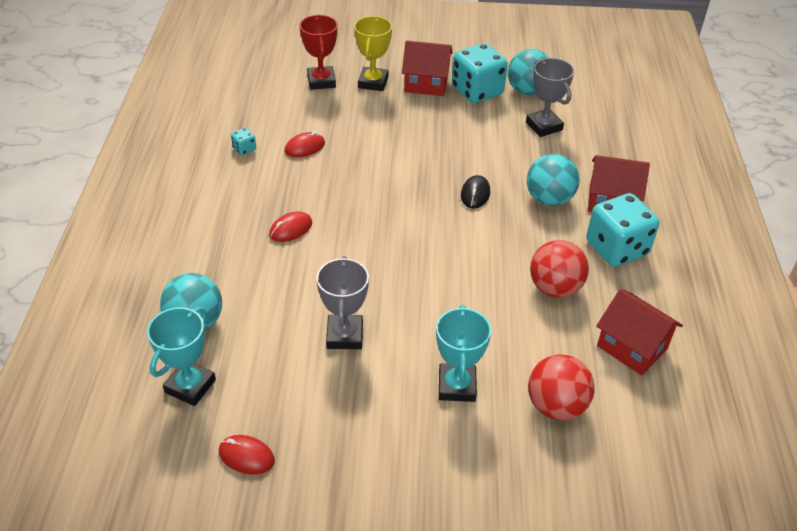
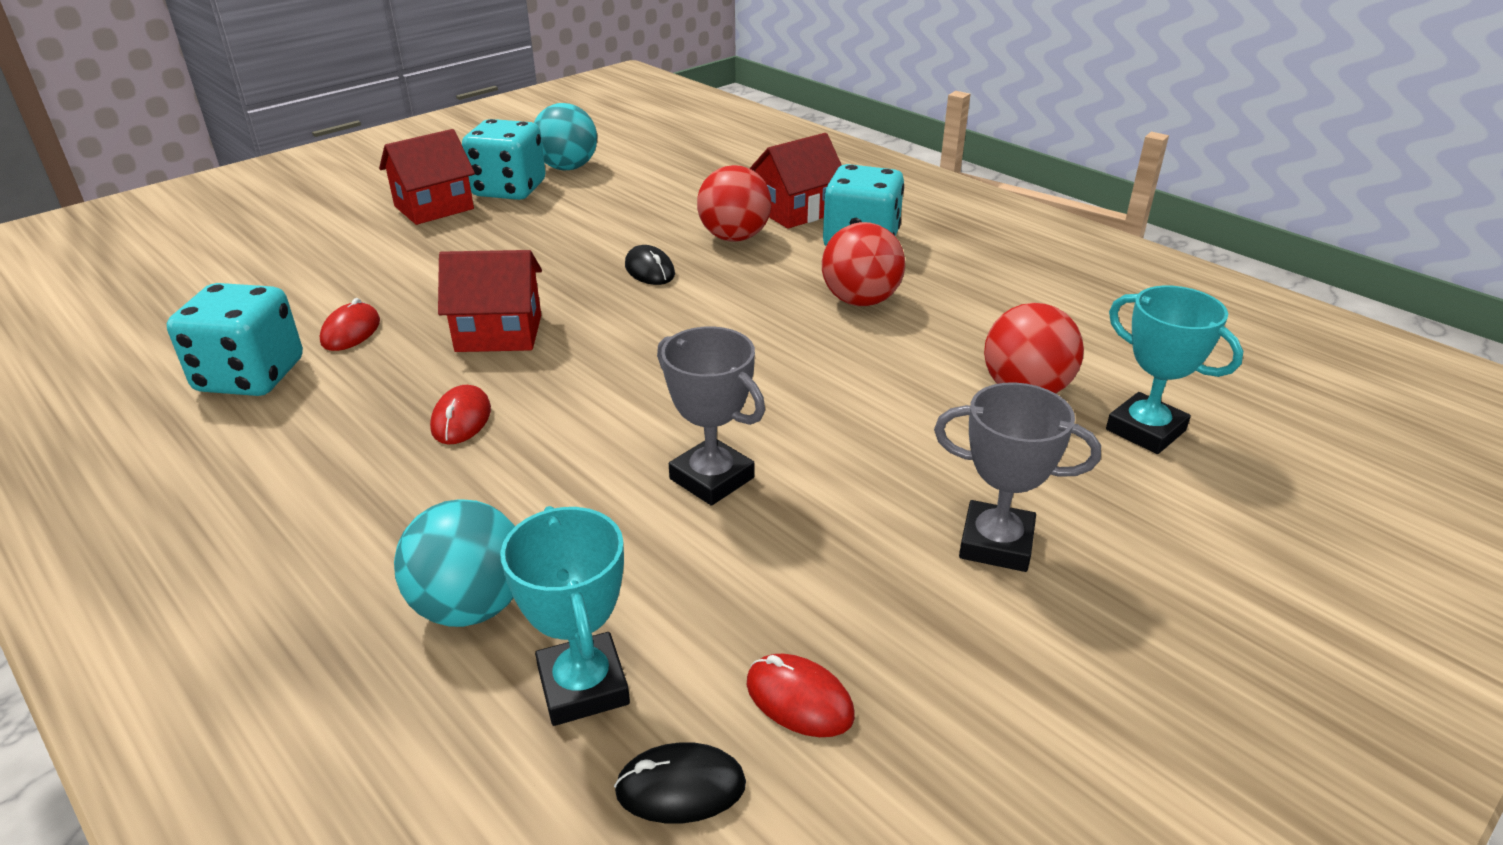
camera: 45 degrees left, 10 degrees down
(172, 450) = (680, 787): none -> black mouse
(244, 149) = (250, 376): turquoise dice -> turquoise dice, size x2.38
(246, 456) = (799, 699): red mouse -> red mouse turned 60 degrees clockwise
(321, 81) = (275, 261): red trophy -> none
(373, 82) = (357, 233): yellow trophy -> none
(457, 386) = (912, 439): turquoise trophy -> turquoise trophy (1145, 430)
(544, 126) = (632, 186): grey trophy -> grey trophy (996, 543)
(549, 199) = (734, 237): turquoise ball -> red ball
(632, 347) = (1002, 305): red house -> red house (499, 333)

